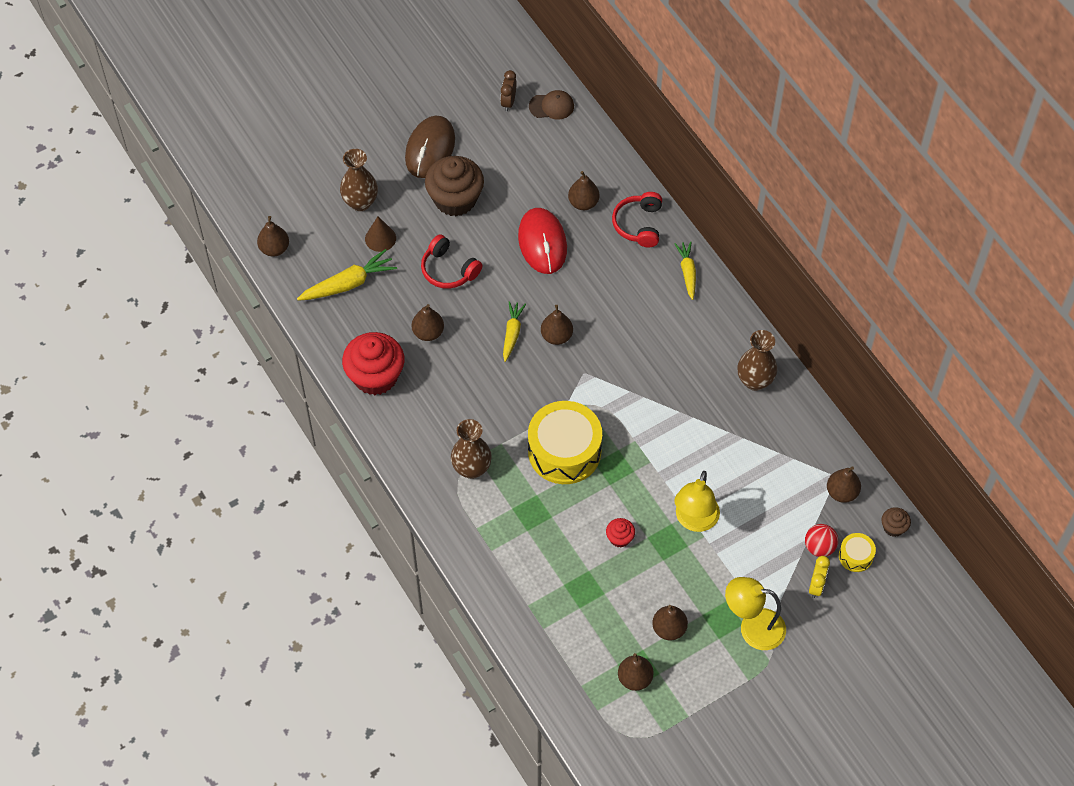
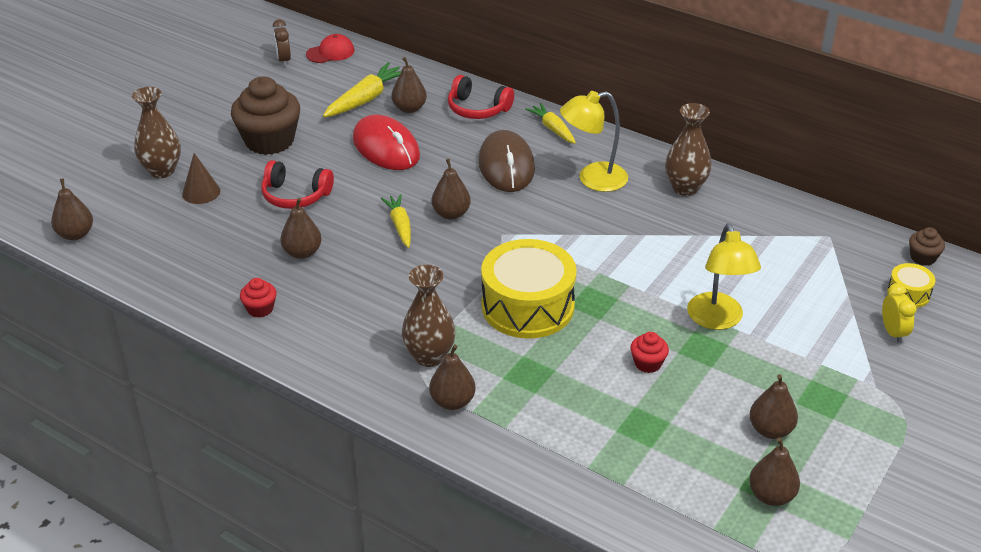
camera: 25 degrees left, 20 degrees down
(348, 284) = (183, 239): yellow carrot -> yellow carrot (366, 99)
(375, 376) = (260, 309): red cupcake -> red cupcake, size x0.45
(430, 149) = (219, 112): brown mouse -> brown mouse (506, 166)
(551, 106) = (330, 52): brown cap -> red cap
(639, 224) = (477, 109): red headphones -> red headphones turned 45 degrees counterclockwise
(752, 628) = (860, 394): yellow lamp -> yellow lamp (592, 179)
(819, 547) = (866, 298): red ball -> none
(842, 492) = (847, 247): brown pear -> brown pear (452, 402)

